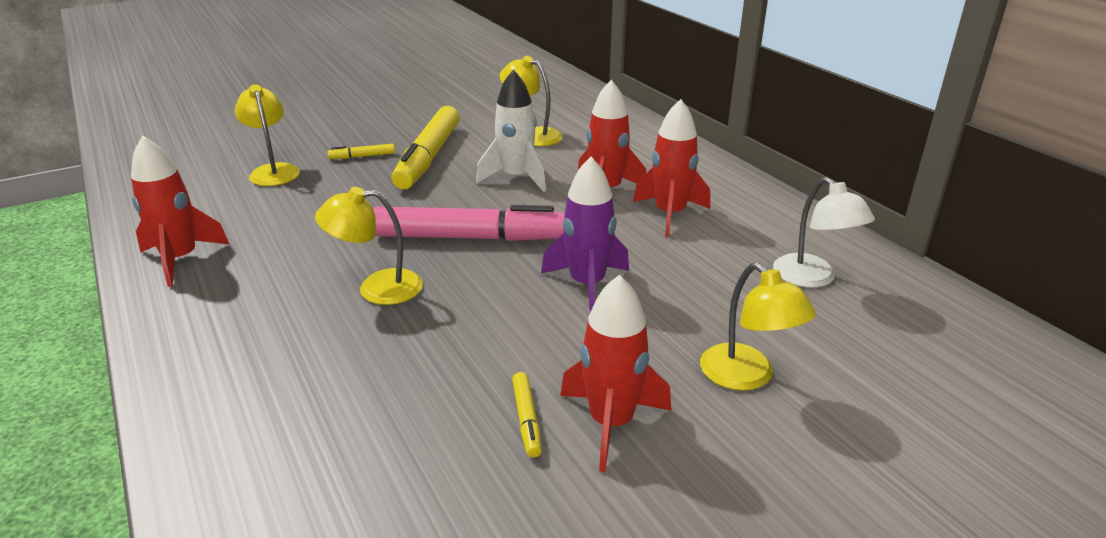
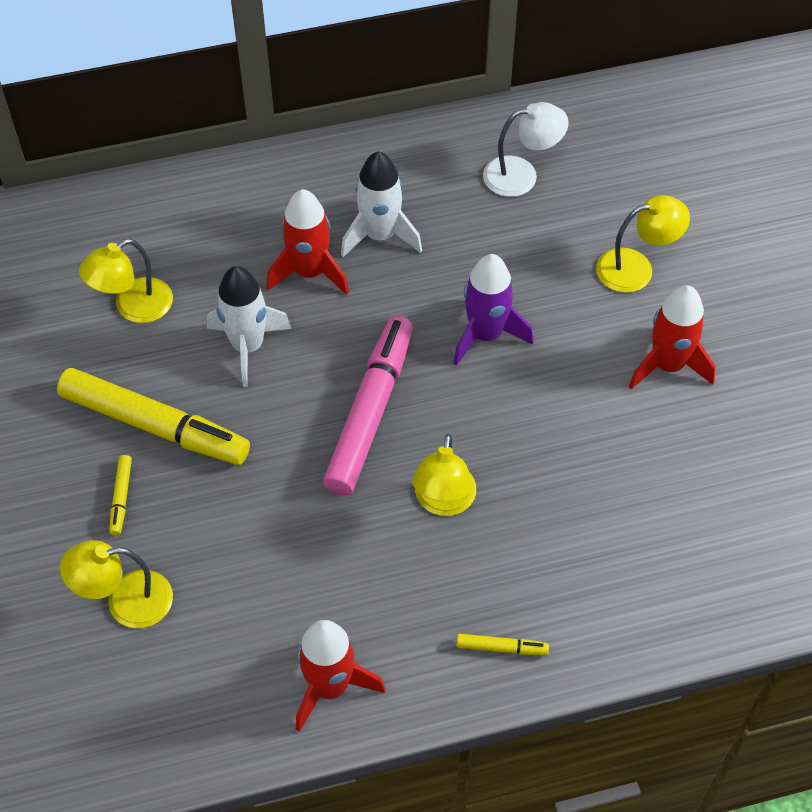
camera: 75 degrees left, 25 degrees up
(527, 419) = (653, 416): yellow marker -> yellow marker (501, 647)
(670, 214) = (380, 235): red rocket -> white rocket

